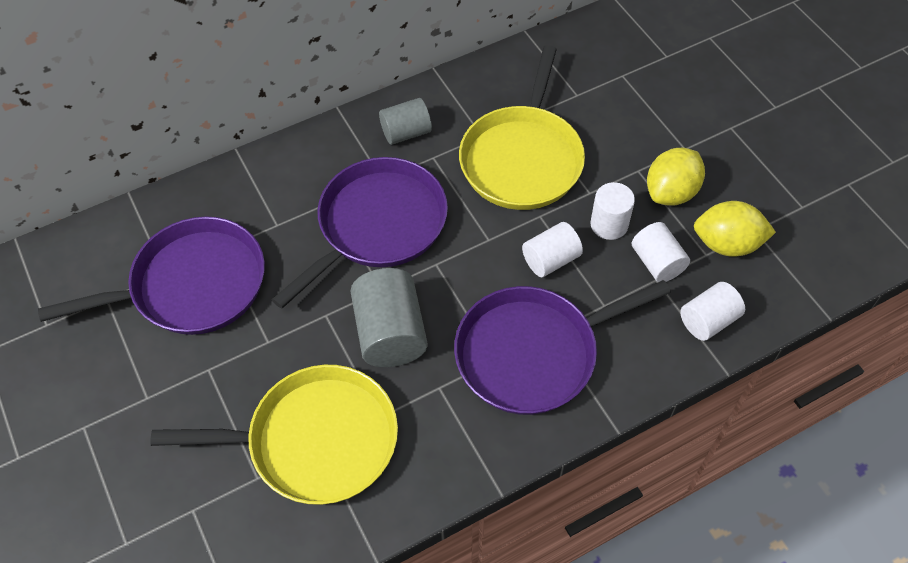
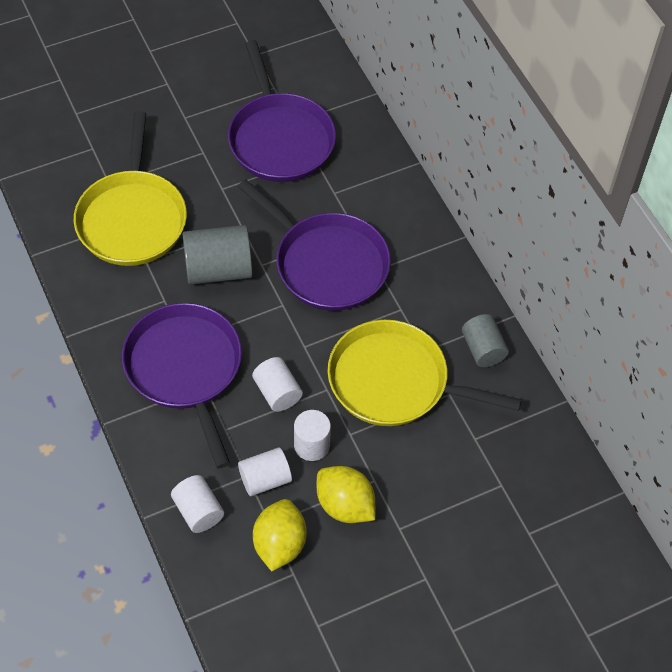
camera: 90 degrees right, 0 degrees up
(406, 133) = (431, 289): grey cylinder -> grey cylinder (483, 349)

